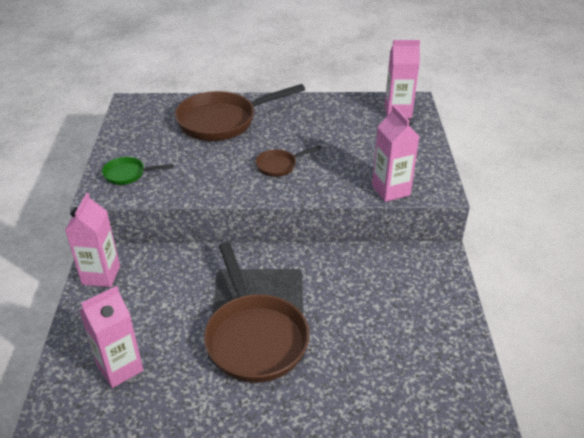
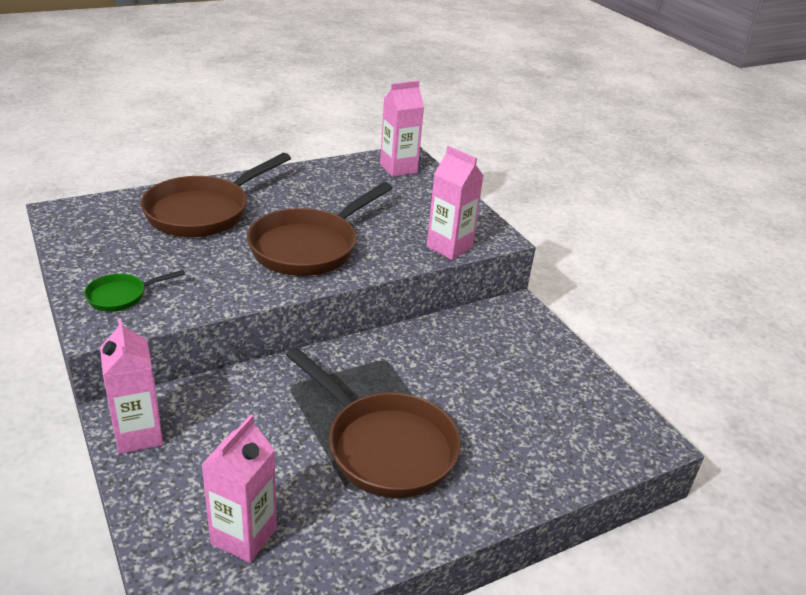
camera: 30 degrees left, 5 degrees down
(279, 165) = (309, 247): brown pan -> brown pan, size x2.12

